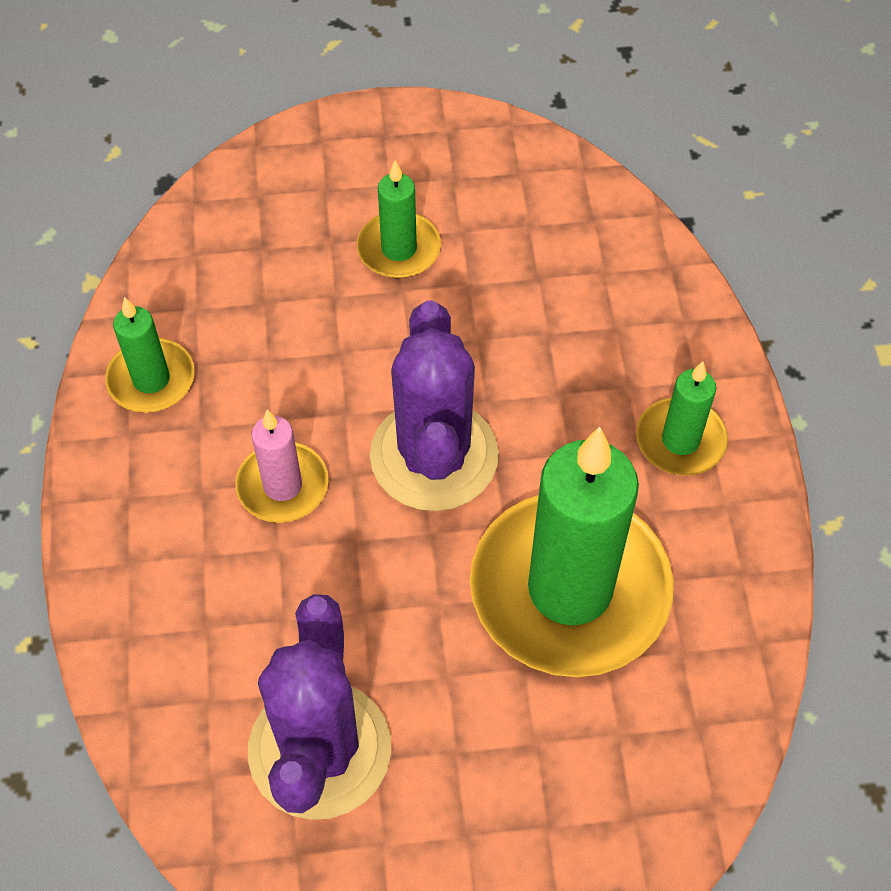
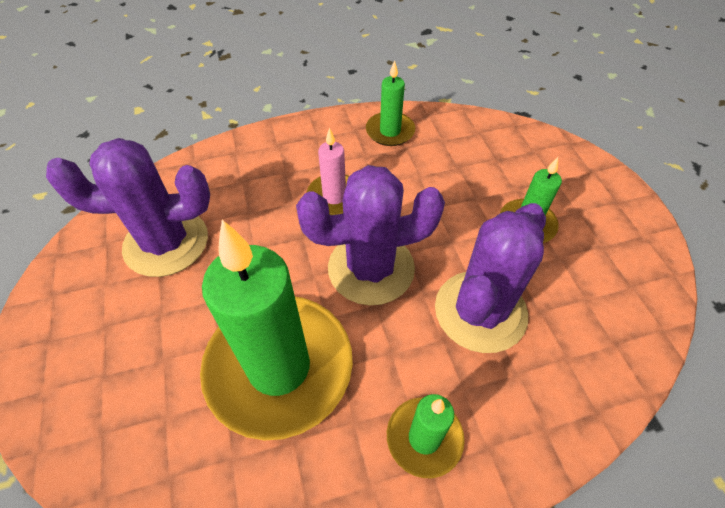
camera: 80 degrees right, 5 degrees down
(527, 341) = (480, 311): none -> purple cactus

